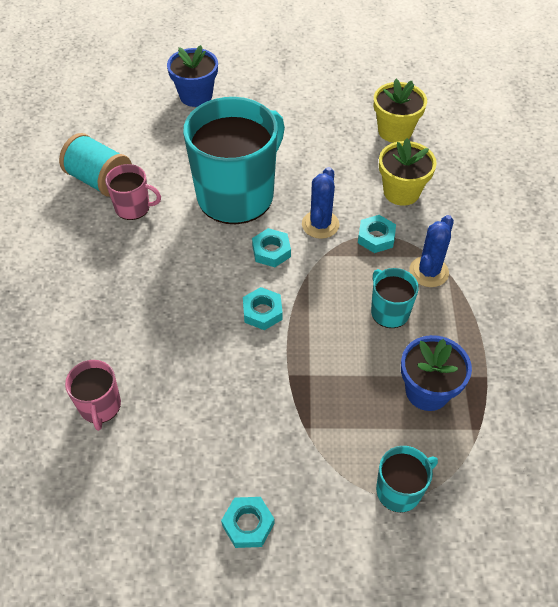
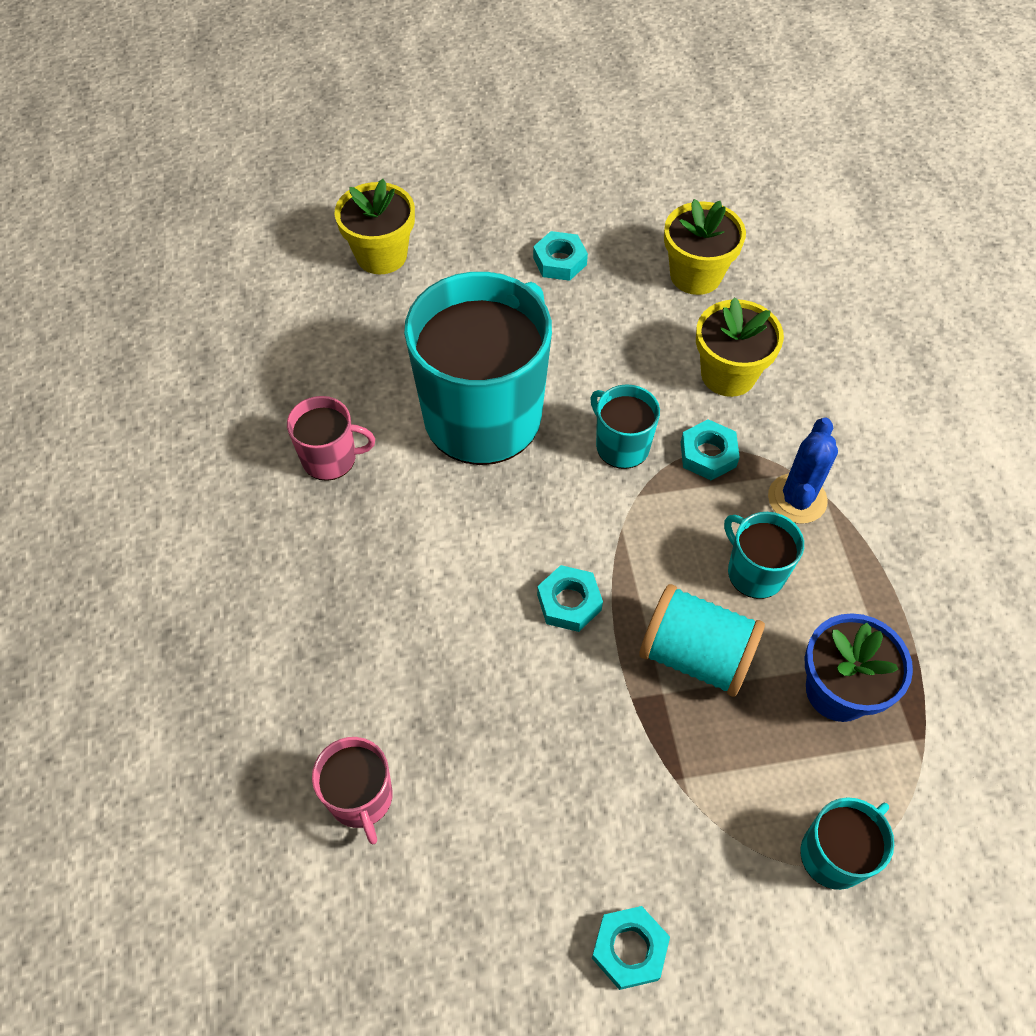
camera: 10 degrees left, 5 degrees up
(100, 180) = (267, 420): turquoise spool -> turquoise spool (695, 655)
(196, 96) = (381, 255): blue flower pot -> yellow flower pot
(271, 251) = (559, 500): turquoise nut -> turquoise nut (560, 261)
(320, 224) = (621, 445): blue cactus -> turquoise mug

